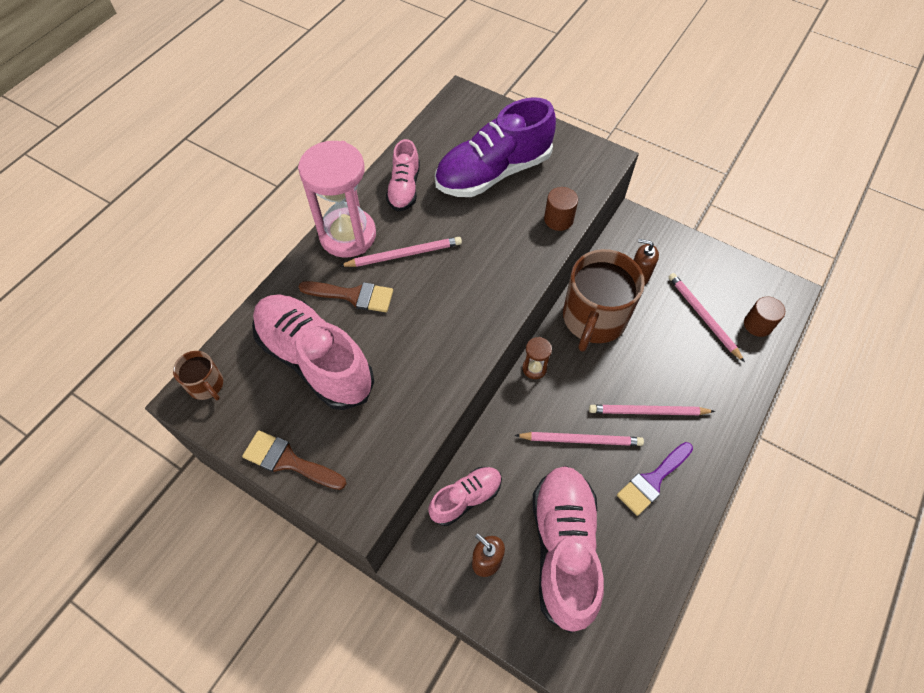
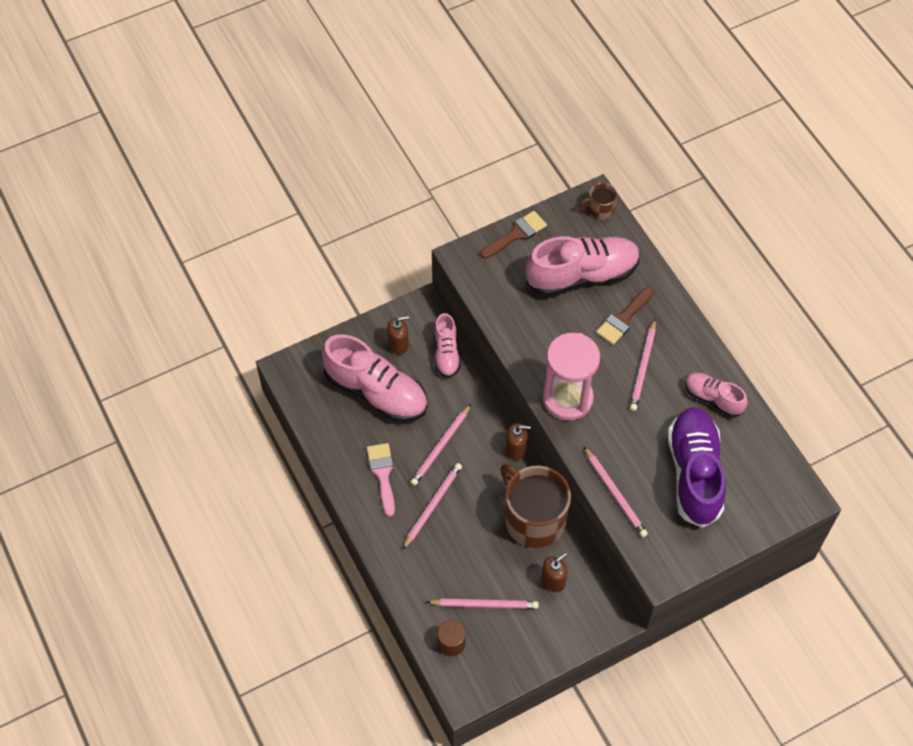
camera: 120 degrees right, 0 degrees up
(348, 235) = (684, 338): pink hourglass -> pink hourglass (567, 398)
(534, 368) = (516, 449): brown hourglass -> brown soap dispenser
(558, 219) = (615, 494): brown cylinder -> pink pencil
(652, 480) = (382, 474): purple brush -> pink brush

